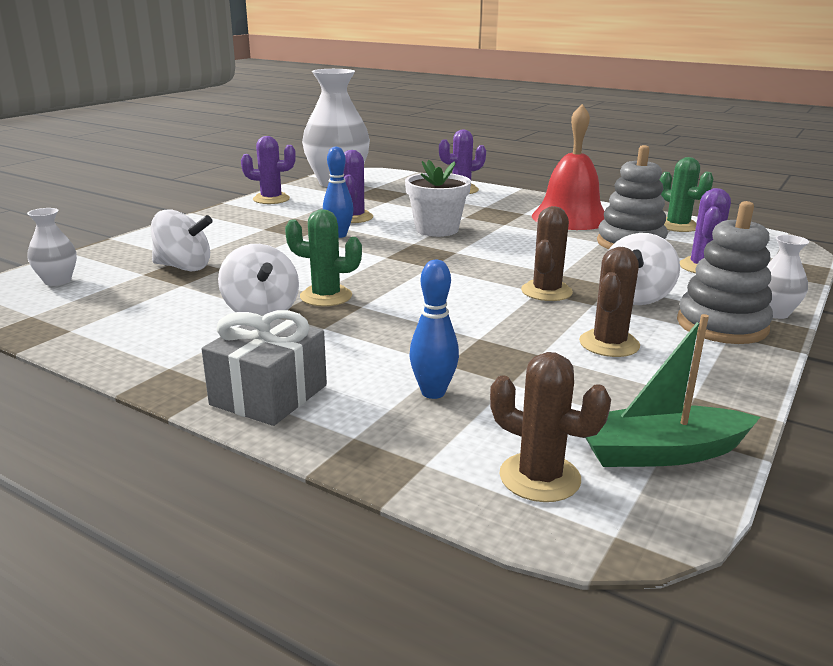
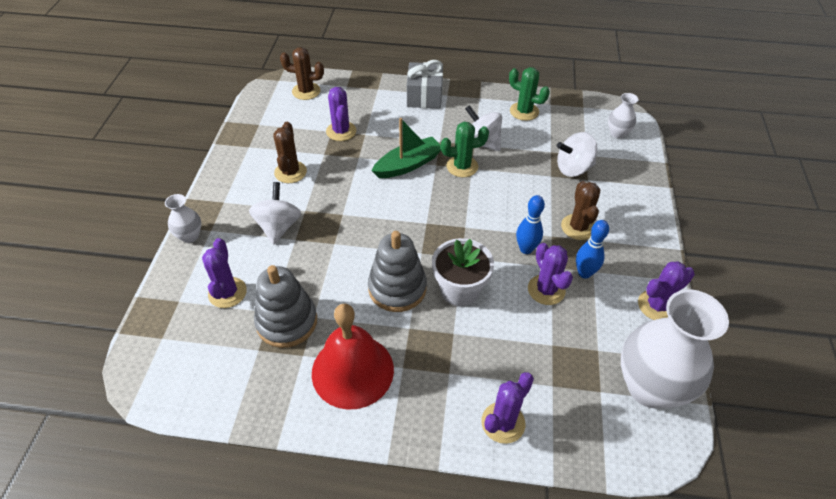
camera: 155 degrees right, 25 degrees up
(433, 392) = (361, 116): blue bowling pin -> blue bowling pin (584, 273)
(490, 377) = (341, 131): none -> purple cactus
(546, 291) = (337, 215): brown cactus -> brown cactus (578, 227)
(660, 452) = (265, 112): green boat -> green boat (408, 165)
(677, 226) = (241, 390): green cactus -> green cactus (524, 111)
(721, 325) = (226, 210): grey stacking toy -> grey stacking toy (397, 288)

